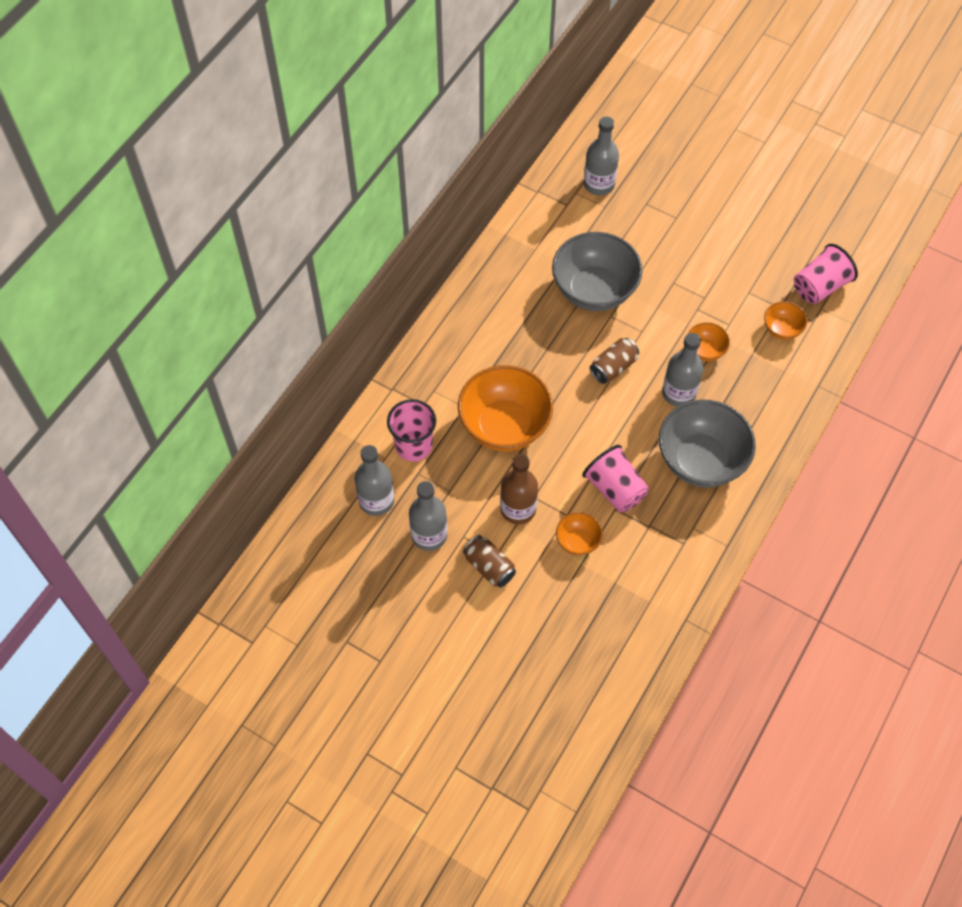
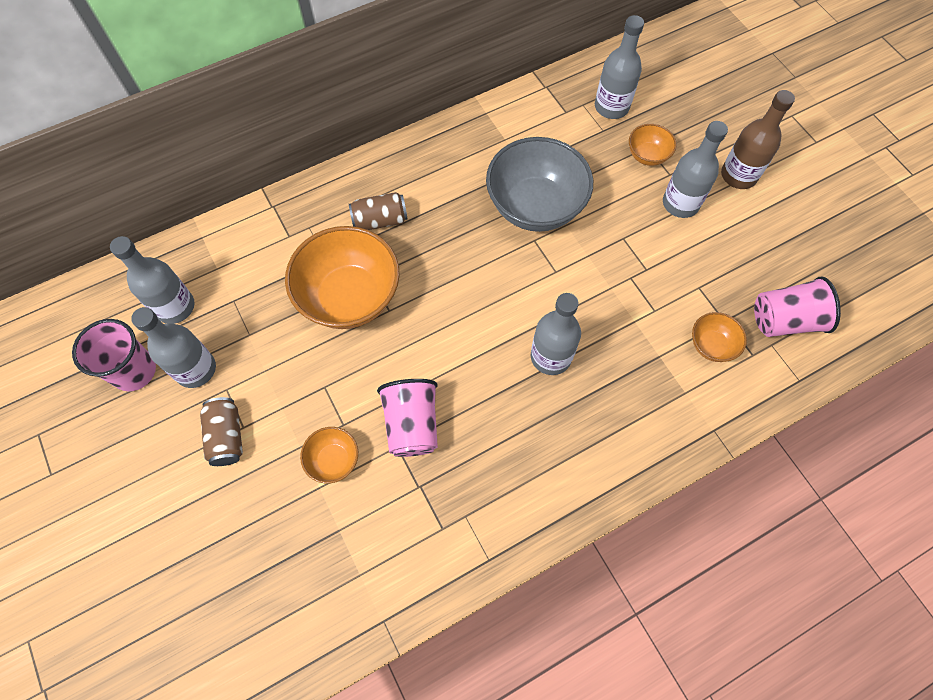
camera: 30 degrees right, 5 degrees up
(413, 446) = (250, 271): pink cup -> pink cup (134, 371)
(518, 509) = (299, 391): brown bottle -> brown bottle (738, 175)
(613, 367) = (500, 294): brown can -> brown can (380, 220)
(697, 236) = (680, 203): none -> grey bottle
(701, 460) = (525, 444): grey bowl -> none
(705, 350) = (610, 325): orange bowl -> orange bowl (647, 155)

